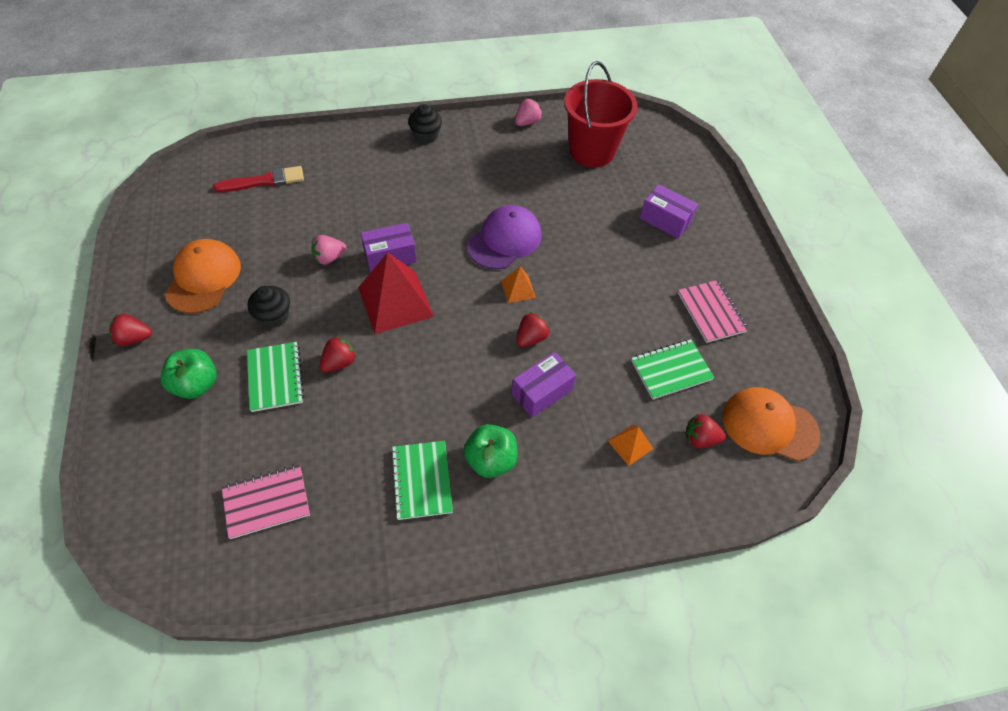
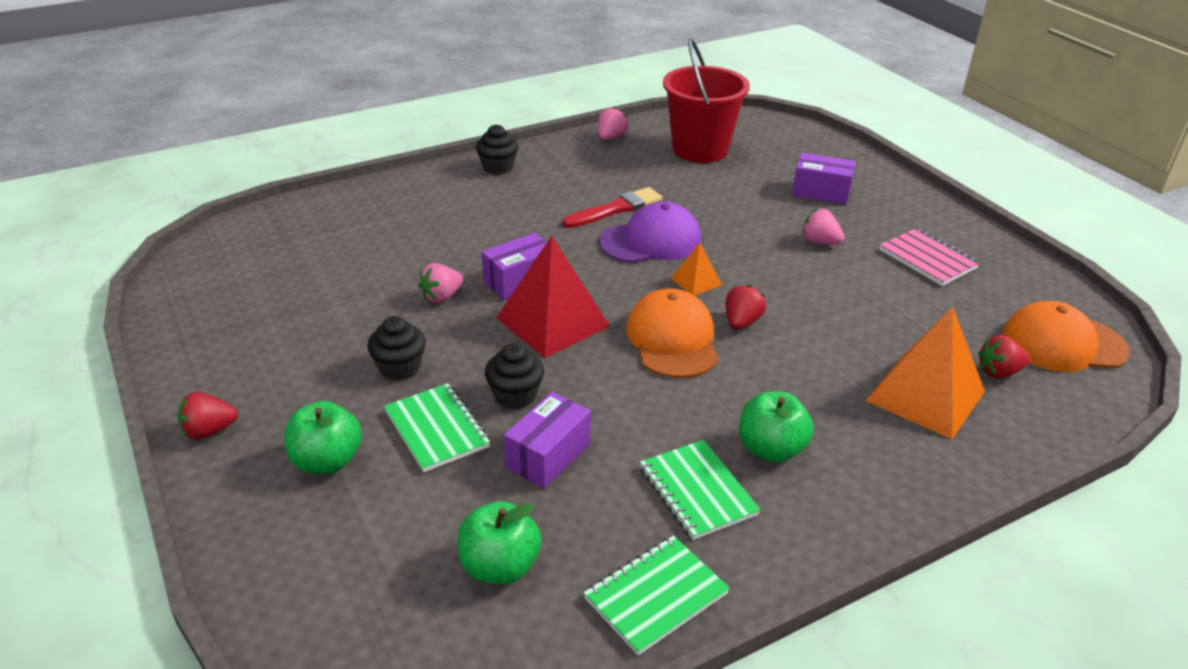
camera: 15 degrees left, 20 degrees down
(203, 278) = (279, 348): orange cap -> orange cap (672, 339)
(264, 181) = (313, 240): red brush -> red brush (616, 209)
(266, 502) = (500, 566): pink notebook -> green apple
(339, 362) = (515, 395): red strawberry -> black cupcake
(504, 240) = (651, 241): purple cap -> purple cap turned 45 degrees clockwise
(542, 392) = (788, 369): purple box -> purple box (548, 455)
(630, 444) = (925, 396): orange pyramid -> orange pyramid, size x2.07
(634, 273) = (819, 242): none -> pink strawberry
(671, 370) = (921, 318): green notebook -> green notebook (656, 596)

